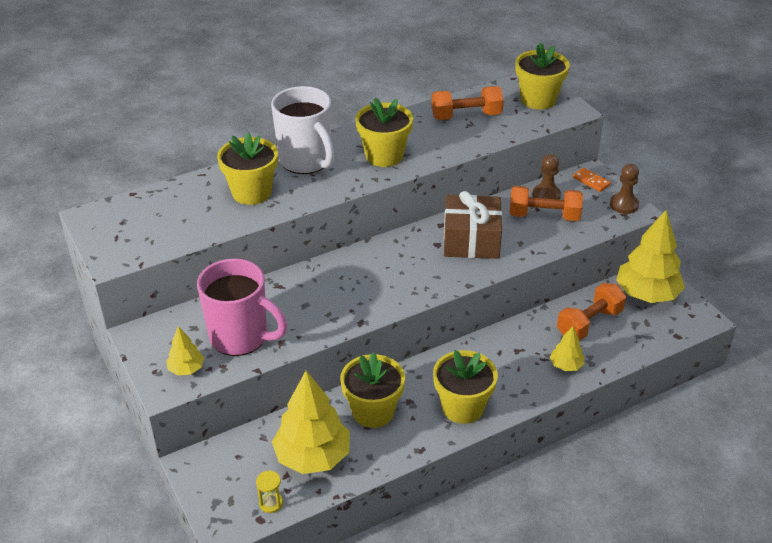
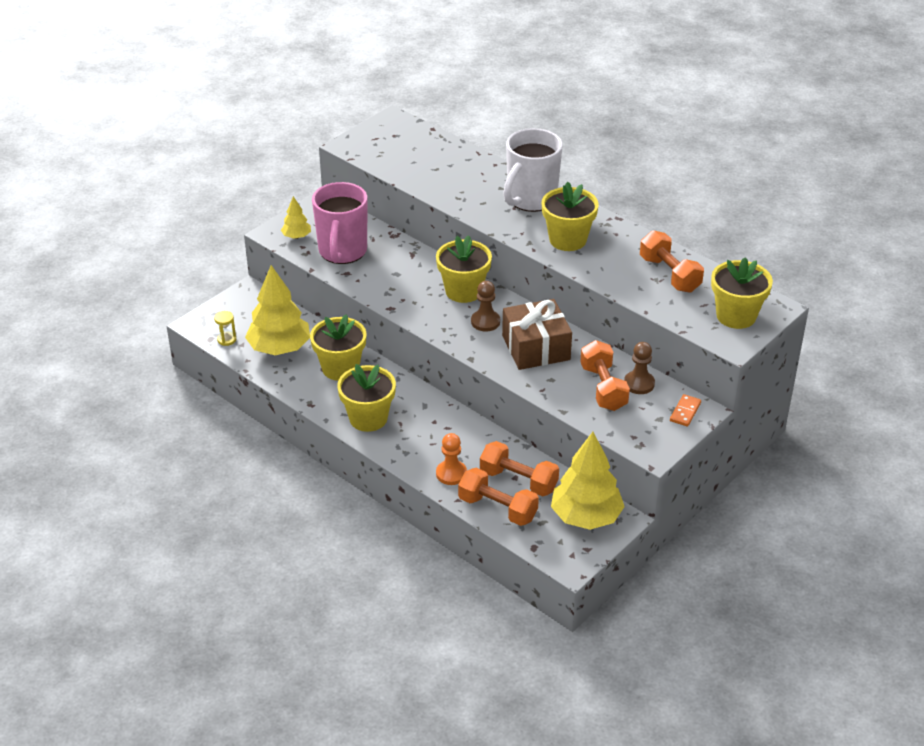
camera: 70 degrees right, 0 degrees up
(252, 192) = (468, 183): yellow flower pot -> yellow flower pot (463, 291)
(566, 365) = (451, 474): yellow tree -> orange pawn
(622, 346) = (497, 508): none -> orange dumbbell
(624, 205) = (658, 441): brown pawn -> brown pawn (485, 322)

